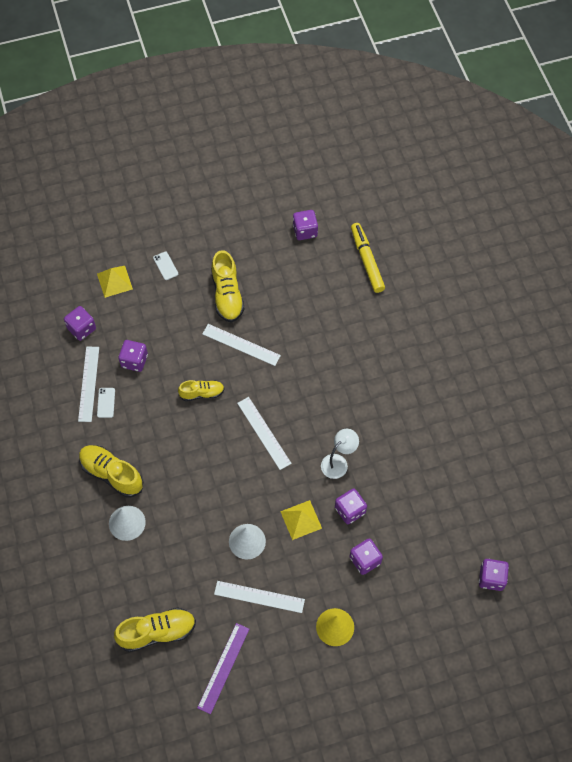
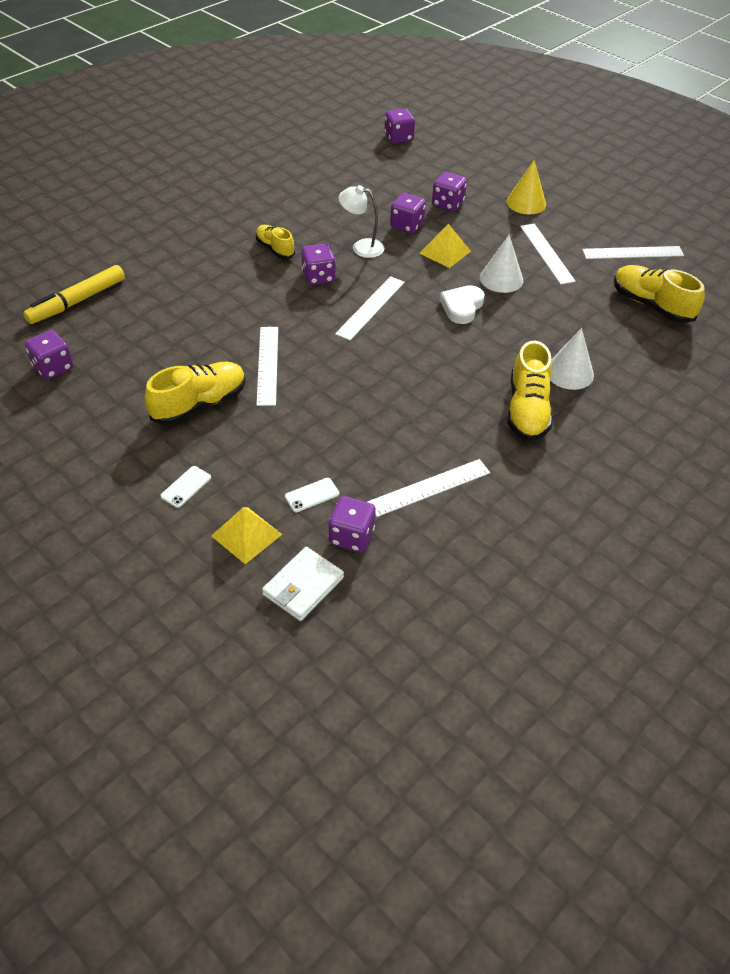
camera: 120 degrees left, 15 degrees down
(66, 293) = (303, 586): none -> white wallet
(106, 402) = (442, 457): white phone -> white phone (312, 495)
(134, 361) = (361, 455): purple dice -> purple dice (318, 277)
(202, 393) = (360, 374): yellow shoe -> yellow shoe (275, 249)
(223, 668) = (632, 252): purple ruler -> white ruler
(231, 493) = (462, 307): none -> white heart

